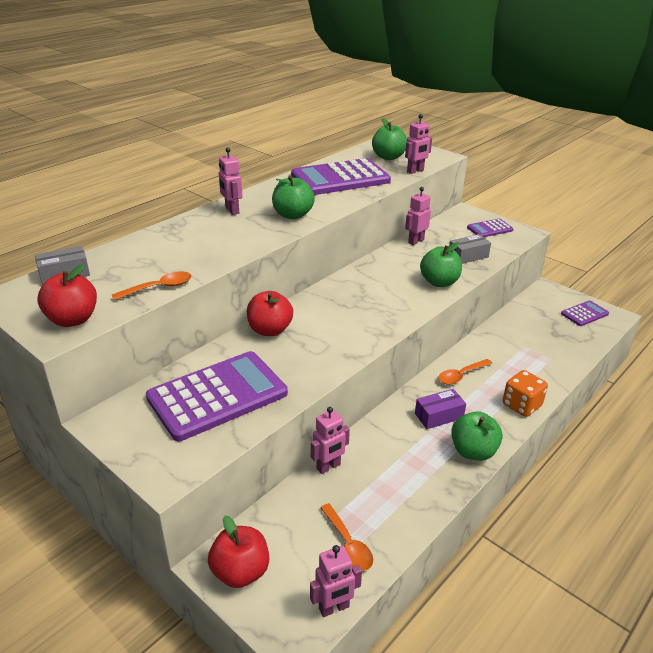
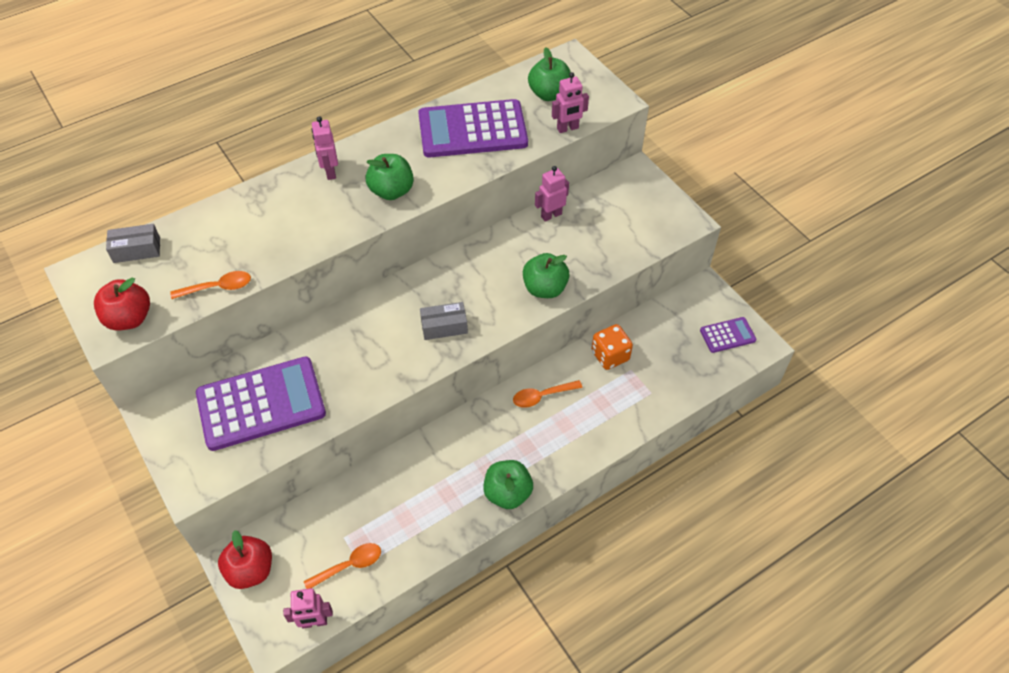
camera: 15 degrees right, 20 degrees up
(270, 330) = (339, 327): red apple -> none
(328, 467) = (364, 480): pink robot -> none
(348, 544) = (349, 565): orange spoon -> orange spoon turned 105 degrees counterclockwise
(439, 416) = (494, 443): purple box -> none
(468, 256) = (598, 251): grey box -> grey box (444, 326)
(490, 229) = (649, 208): purple calculator -> none
(521, 405) = (585, 448): orange dice -> orange dice (610, 356)

